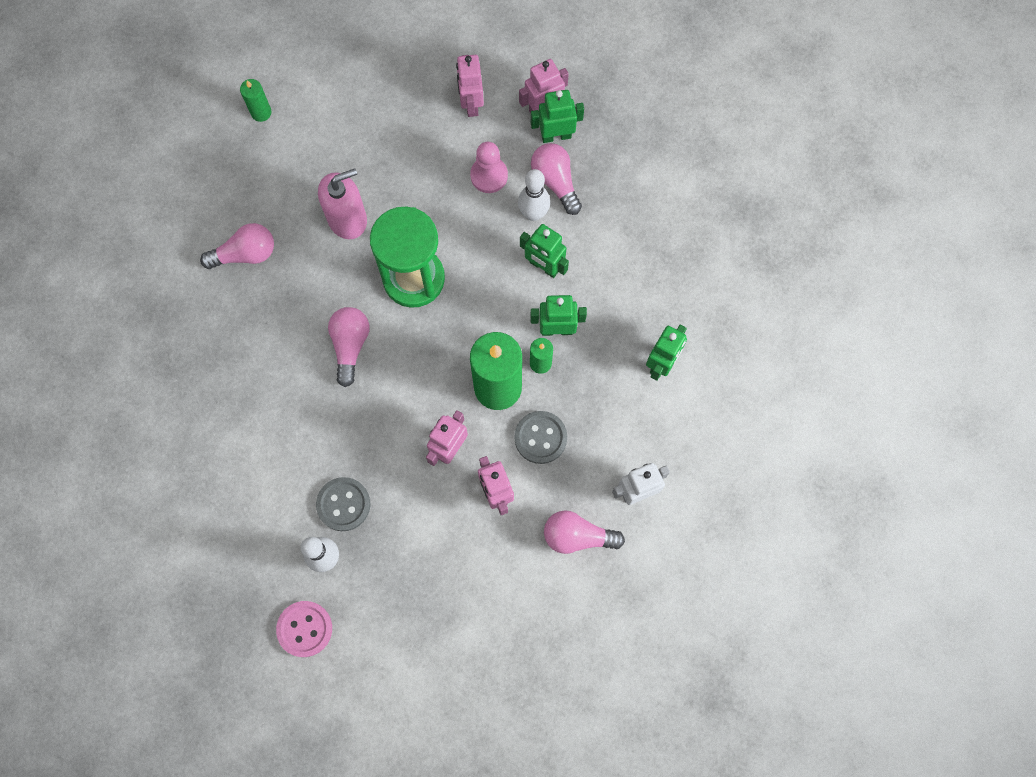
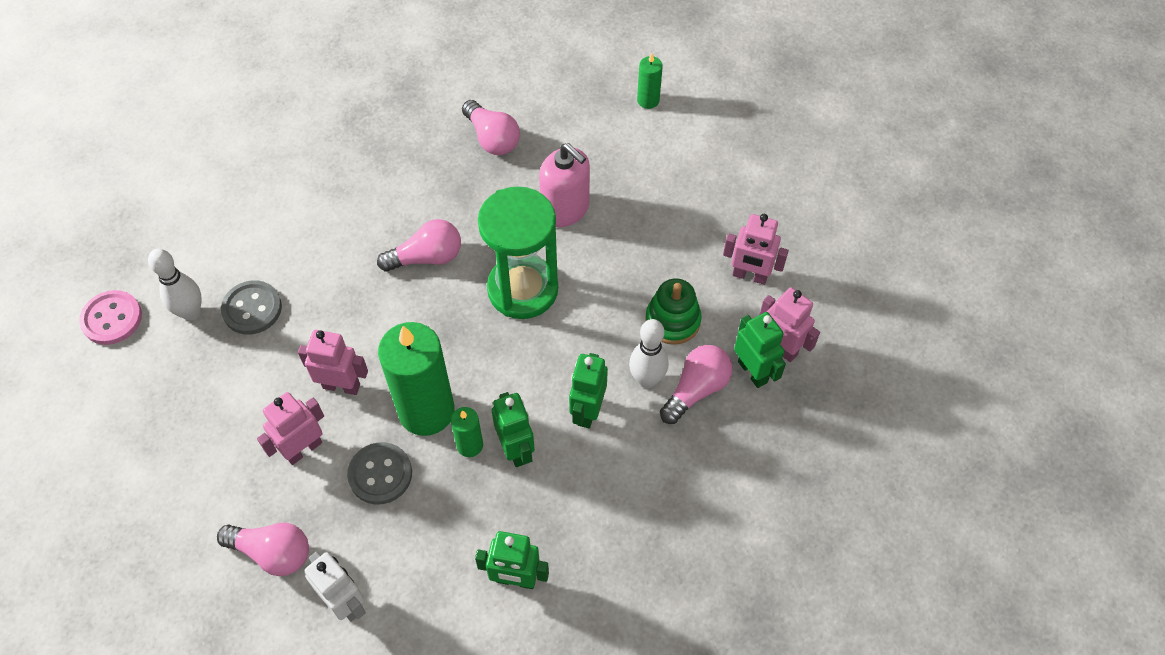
camera: 70 degrees right, 15 degrees down
(471, 103) = (749, 276): pink robot -> pink robot turned 135 degrees counterclockwise
(489, 175) = (672, 321): pink pawn -> green stacking toy
(577, 536) = (272, 552): pink light bulb -> pink light bulb turned 120 degrees clockwise

